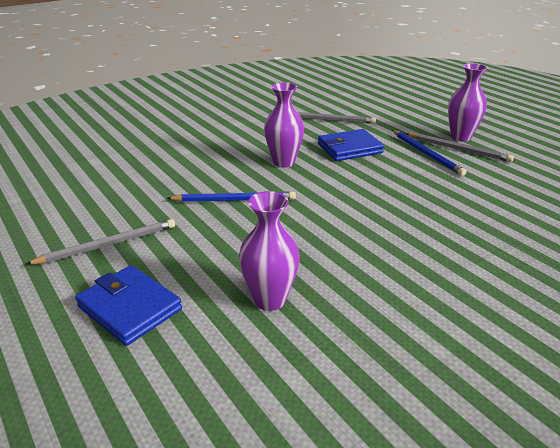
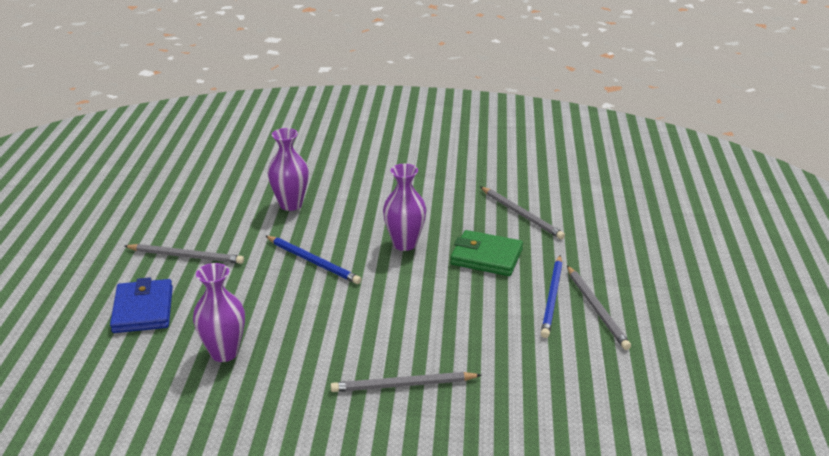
camera: 40 degrees right, 0 degrees up
(349, 149) = (486, 257): blue wallet -> green wallet
(439, 246) = (403, 385): none -> grey pencil
(460, 137) = (627, 297): purple vase -> purple vase (290, 204)

